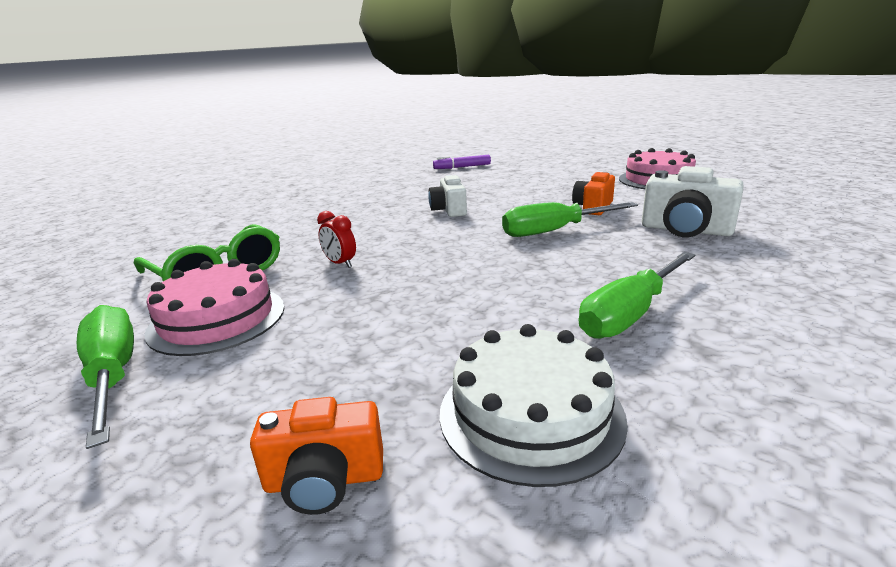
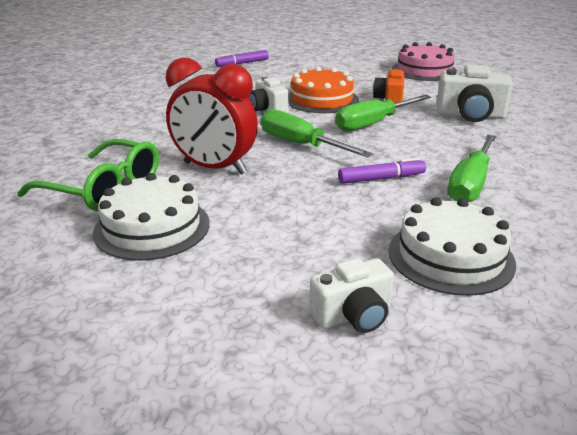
camera: 20 degrees left, 5 degrees up
(113, 375) = (110, 282): green screwdriver -> green screwdriver (301, 145)
(217, 319) = (152, 227): pink cake -> white cake
(324, 480) = (353, 316): orange camera -> white camera
(340, 263) = (214, 168): red clock -> red clock, size x2.28
(515, 203) = (321, 100): none -> orange cake
(515, 294) = (381, 178): none -> purple marker

